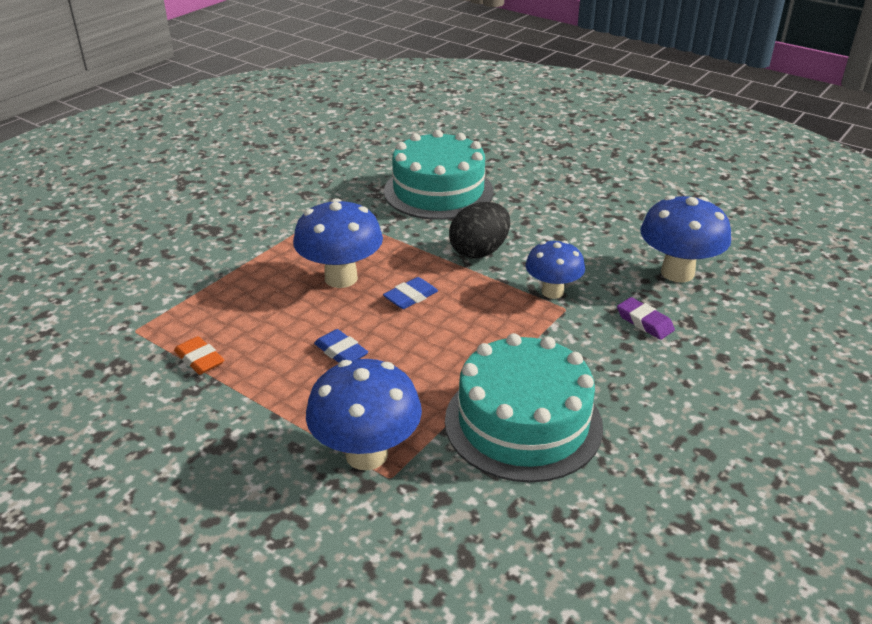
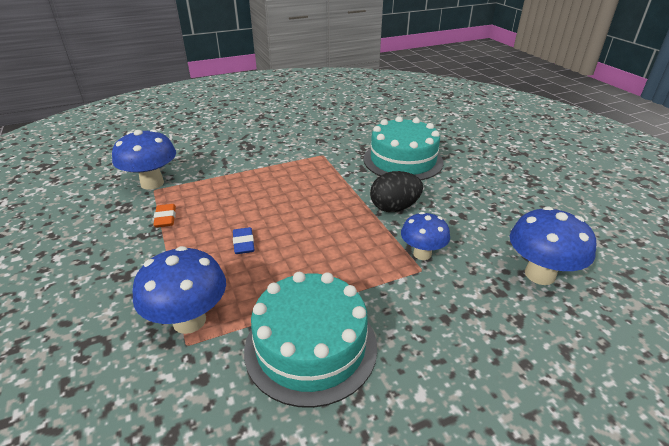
camera: 30 degrees right, 0 degrees up
(341, 278) = (290, 196): blue mushroom -> blue mushroom (152, 183)
(410, 297) = (320, 223): blue eraser -> none
(644, 322) = (477, 305): purple eraser -> none

